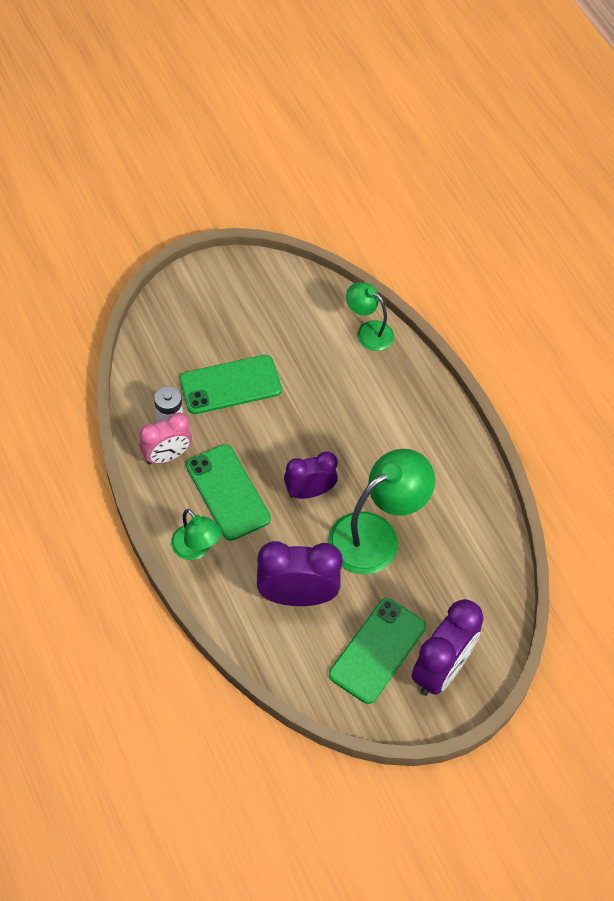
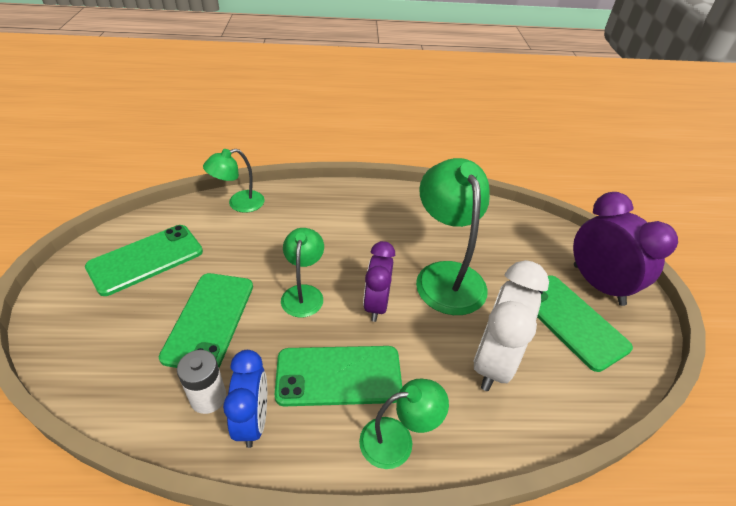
camera: 65 degrees left, 15 degrees down
(167, 456) = (253, 421): pink clock -> blue clock
(263, 307) = (146, 259): none -> green phone
(291, 434) = (303, 293): none -> green lamp
(297, 596) = (493, 361): purple clock -> white clock

